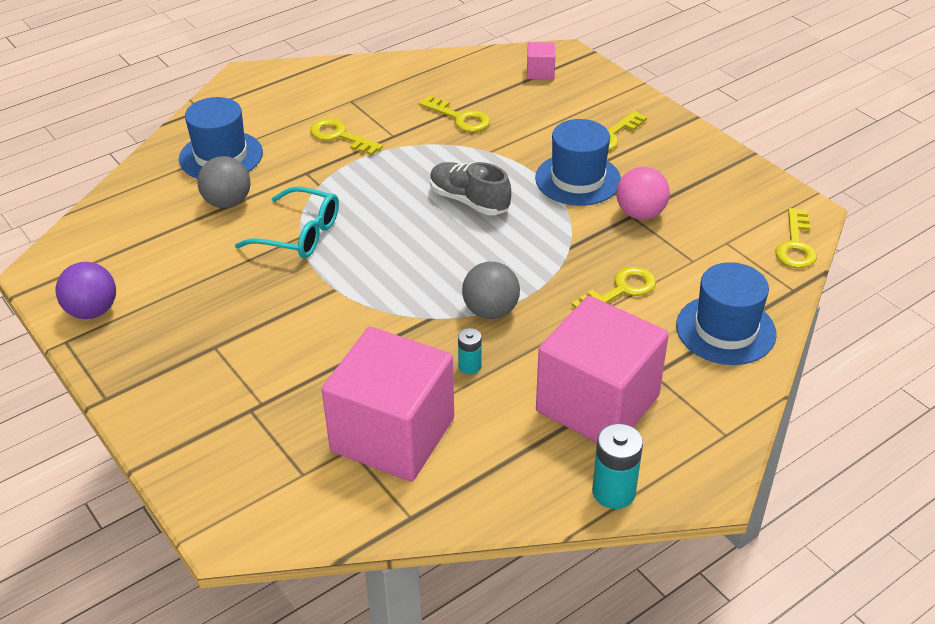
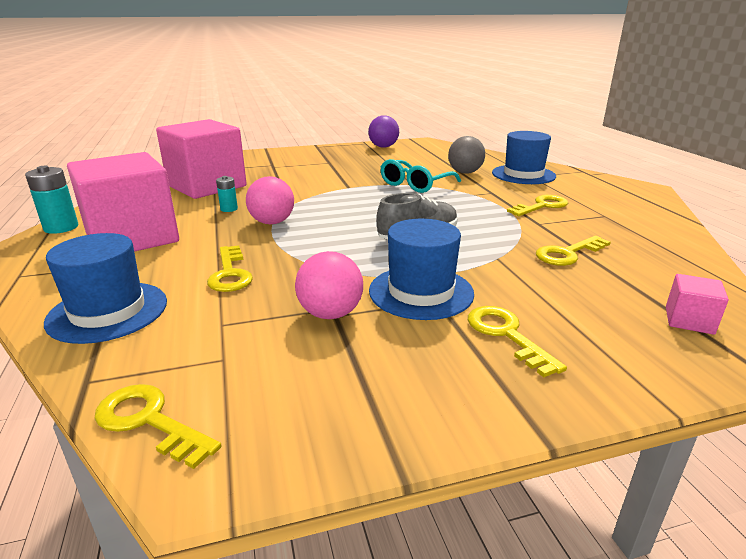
camera: 110 degrees right, 15 degrees down
(490, 311) = (272, 222): grey ball -> pink ball

